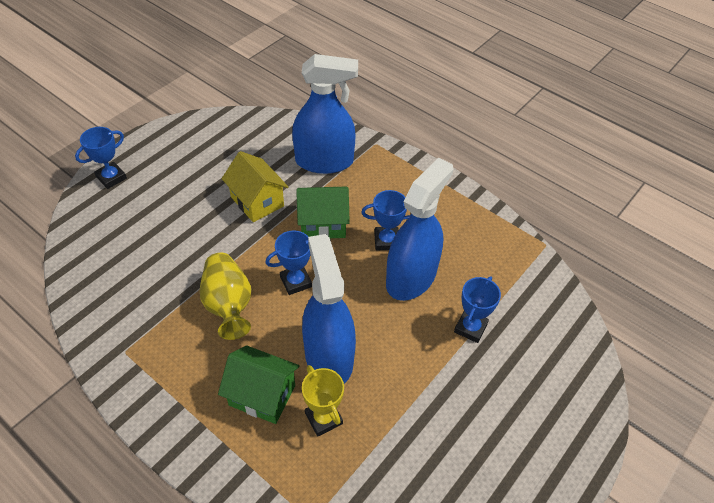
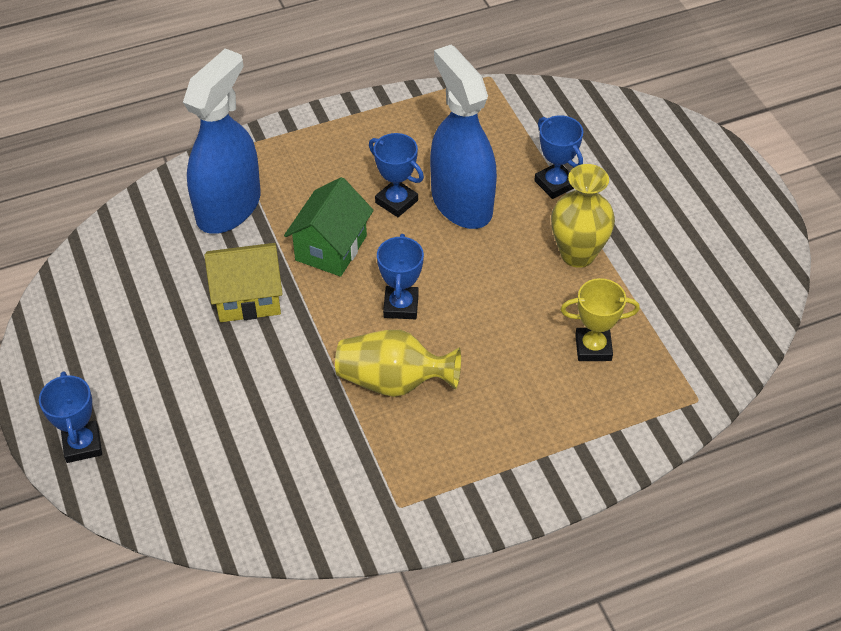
camera: 60 degrees left, 0 degrees up
(262, 395) = (536, 391): green house -> none
(328, 356) = (520, 314): blue spray bottle -> none
(386, 241) = (396, 201): blue trophy -> blue trophy turned 75 degrees counterclockwise
(410, 371) = (577, 254): none -> yellow vase

